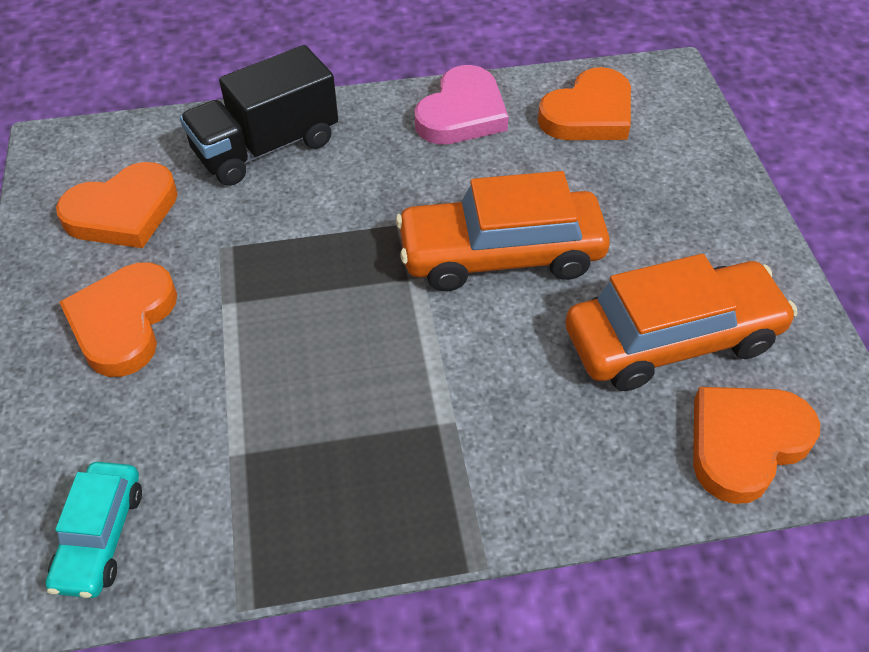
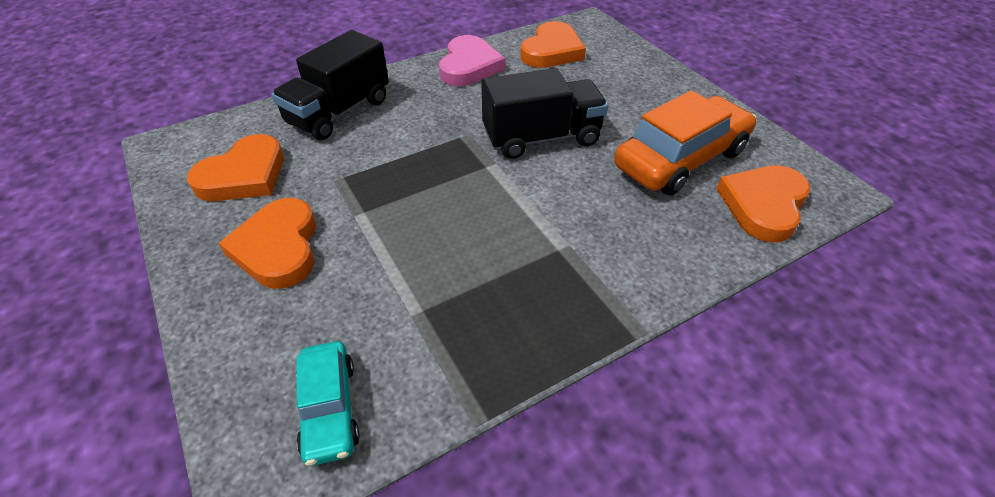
camera: 20 degrees left, 5 degrees down
(501, 254) = (541, 138): orange car -> black truck

